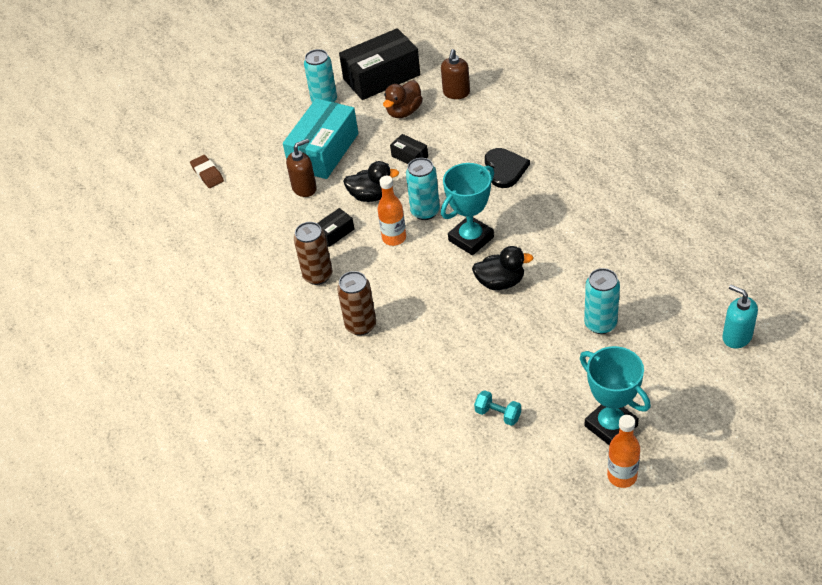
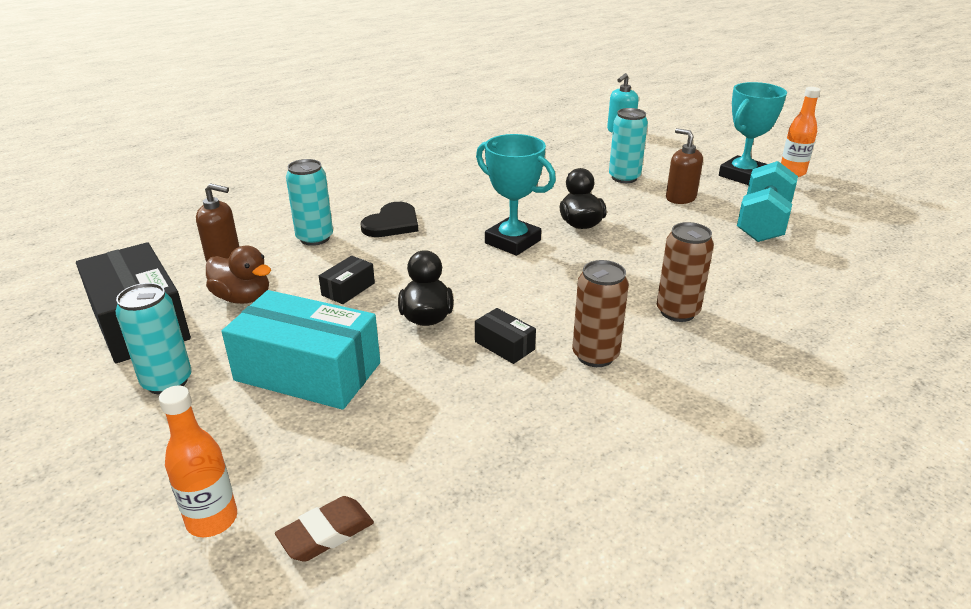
camera: 100 degrees left, 15 degrees down
(304, 188) = (398, 386): brown soap dispenser -> brown soap dispenser (680, 198)
(394, 238) = (513, 294): orange bottle -> orange bottle (212, 520)
(425, 211) = (463, 273): turquoise can -> turquoise can (315, 238)
(498, 414) = (762, 223): turquoise dumbbell -> turquoise dumbbell, size x2.05
(505, 169) = (392, 223): black heart -> black heart turned 135 degrees clockwise

